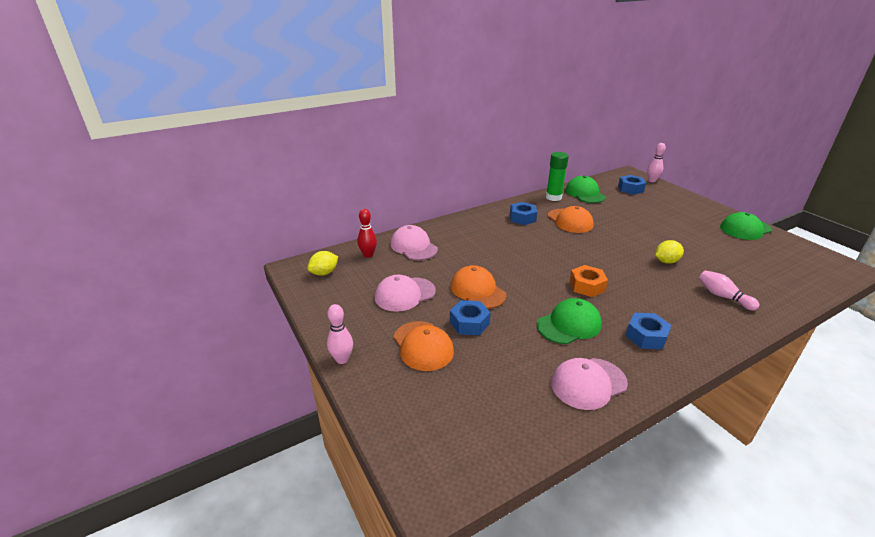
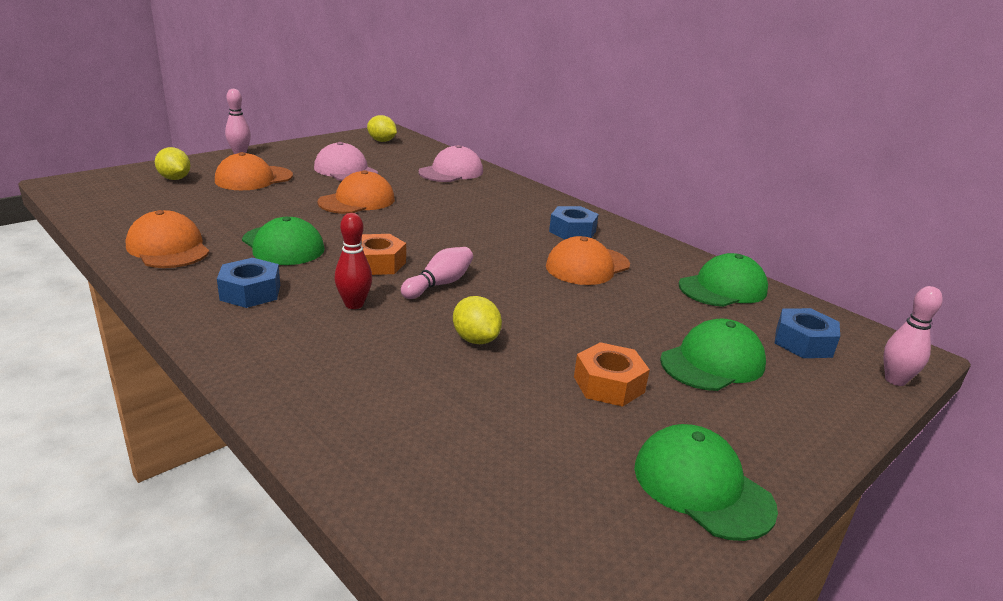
camera: 75 degrees right, 5 degrees down
(368, 255) = (423, 154): red bowling pin -> red bowling pin (354, 304)
(420, 400) = (175, 179): none -> yellow lemon
(469, 323) = (290, 196): blue nut -> none
(553, 197) = (675, 258): green glue stick -> none
(588, 383) = (168, 248): pink cap -> orange cap
(657, 210) = (712, 362): none -> green cap
(688, 234) = (609, 384): none -> orange nut
(723, 296) = (360, 380): pink bowling pin -> pink bowling pin (439, 284)

